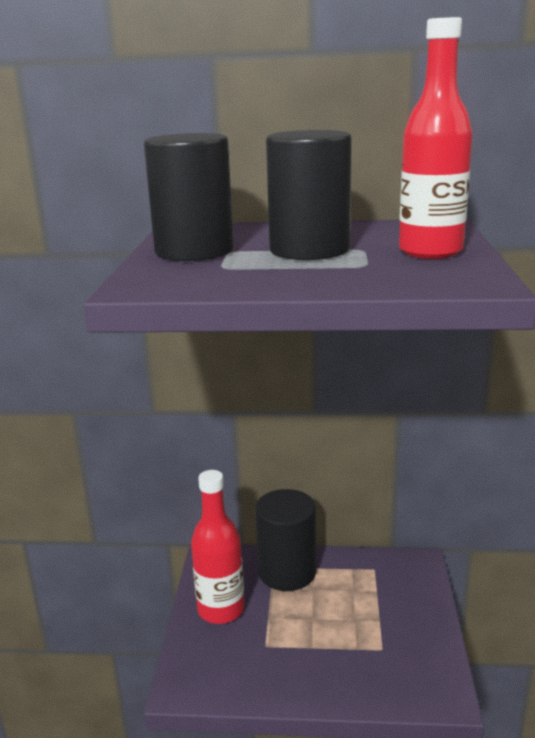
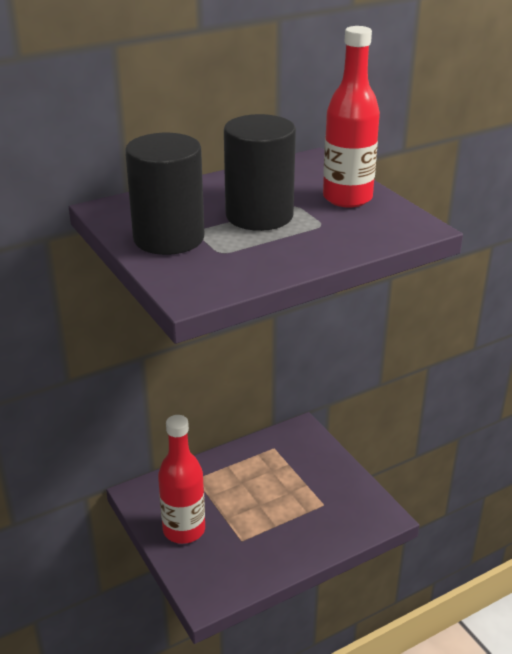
camera: 35 degrees left, 10 degrees up
(287, 572) = (210, 478): black cylinder -> none

